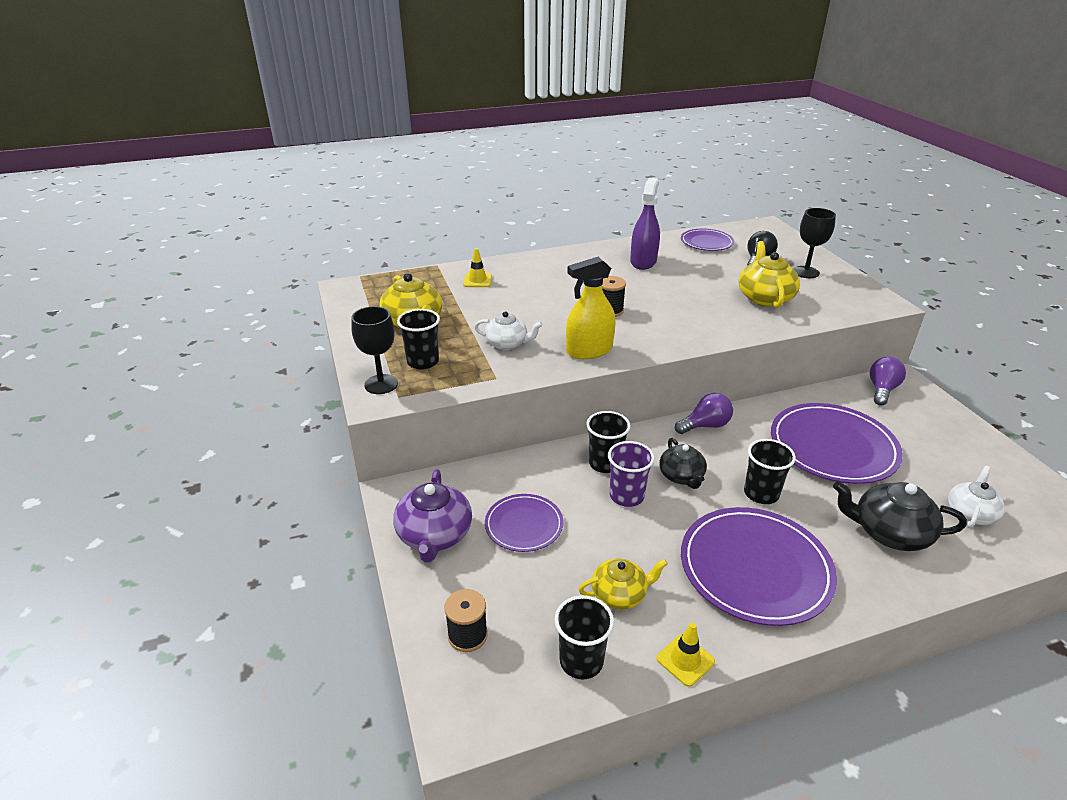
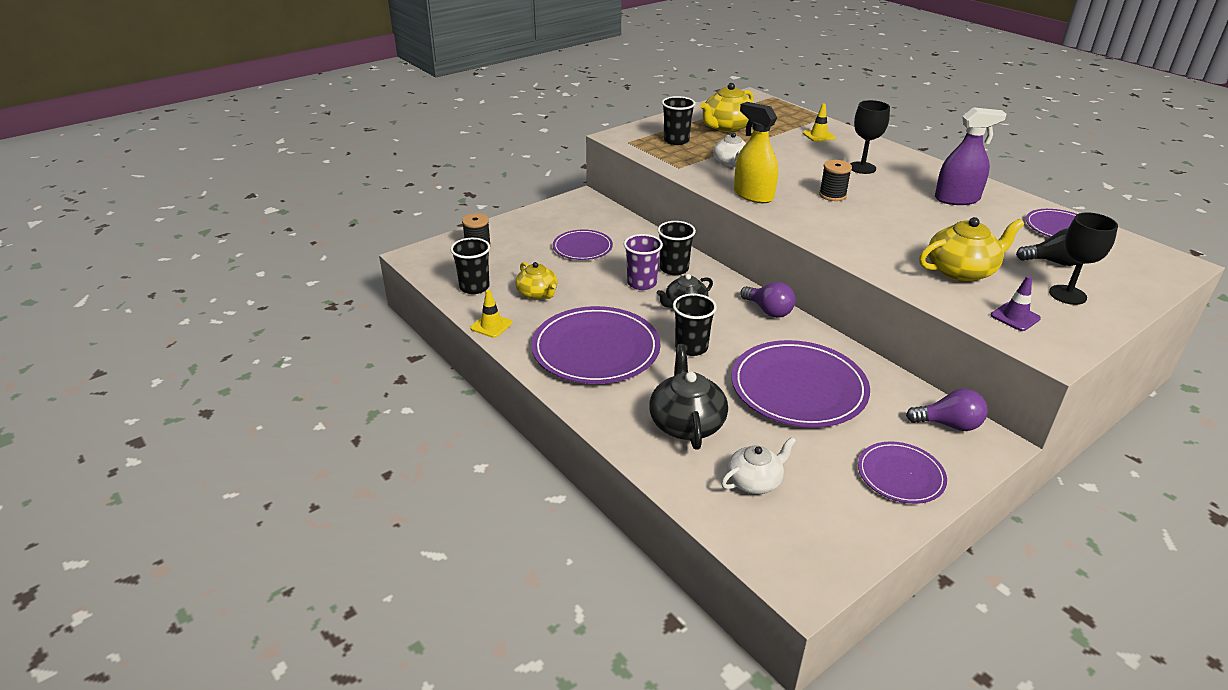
camera: 70 degrees right, 0 degrees up
(381, 384) = (637, 134): black goblet -> black goblet (862, 168)
(434, 535) = (553, 219): purple teapot -> none
(836, 300) = (1015, 317): none -> purple traffic cone
(948, 433) = (900, 475): none -> purple plate
(970, 513) = (755, 481): white teapot -> white teapot turned 45 degrees counterclockwise

